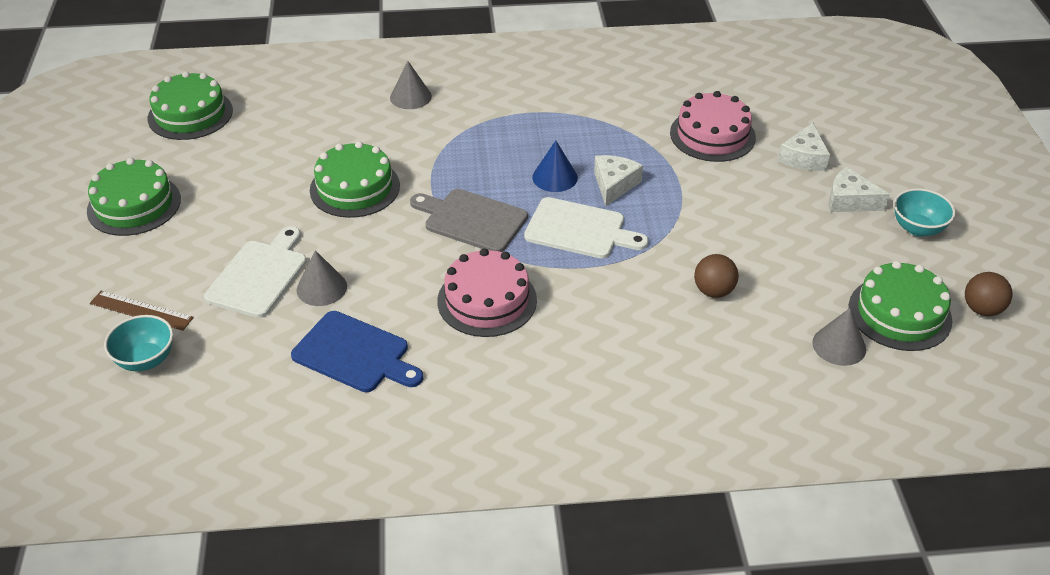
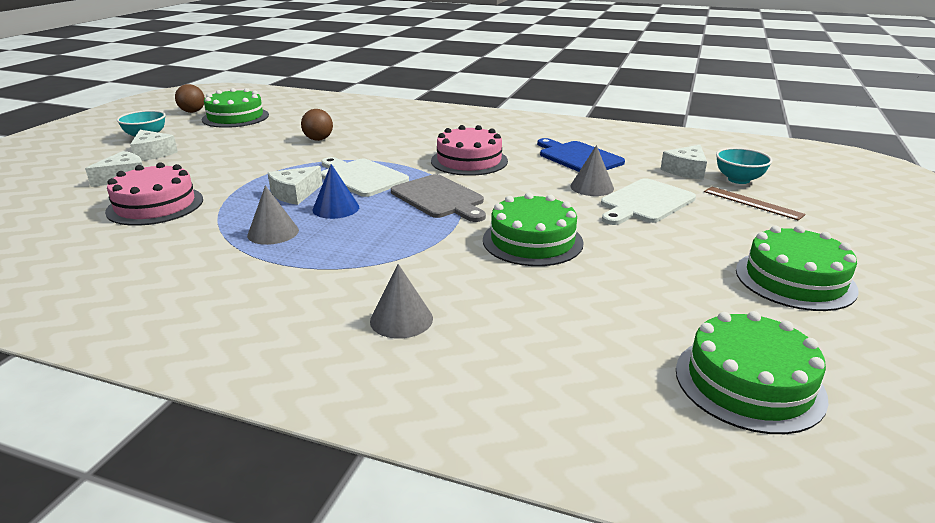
camera: 155 degrees left, 15 degrees down
(210, 363) = (686, 170): none -> white cheese
(839, 345) = (288, 115): grey cone -> grey cone (273, 232)

